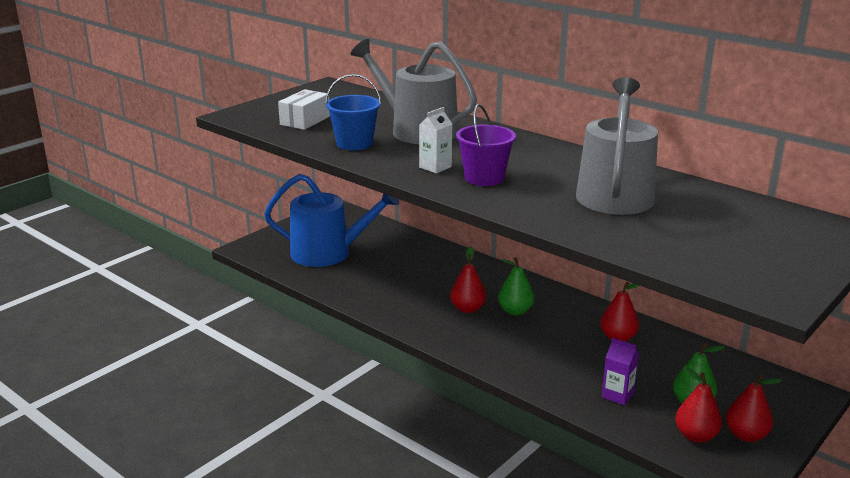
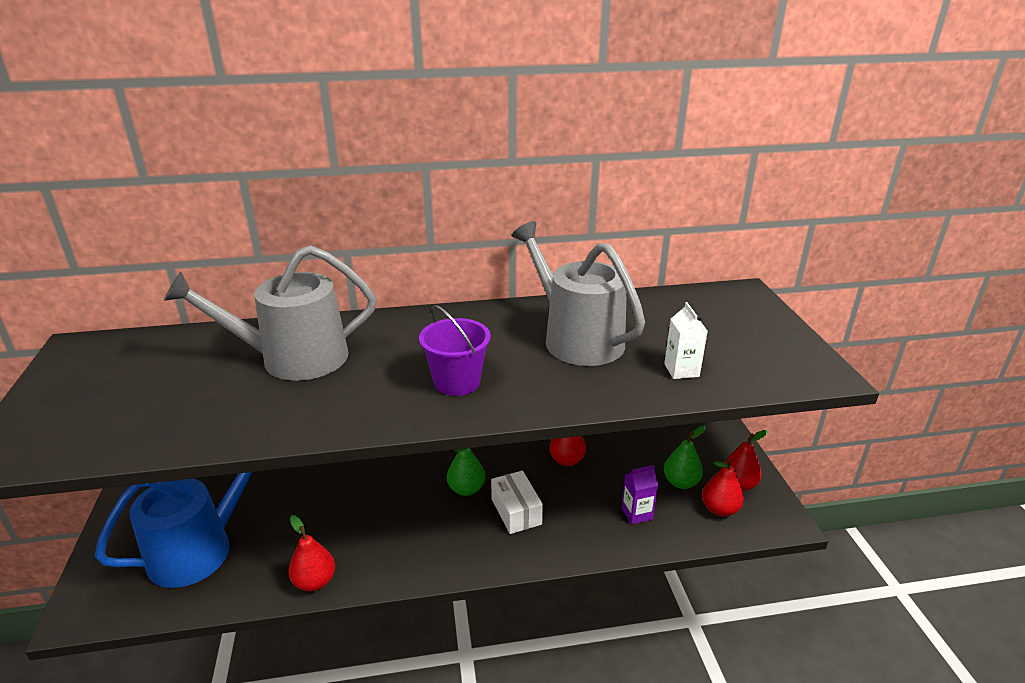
camera: 50 degrees left, 5 degrees up
(305, 120) = (129, 412): white box -> white box (516, 511)
(354, 143) = (251, 412): blue bucket -> none
(435, 167) = (391, 395): white carton -> white carton (681, 370)
(467, 309) = (426, 515): red pear -> red pear (314, 581)

